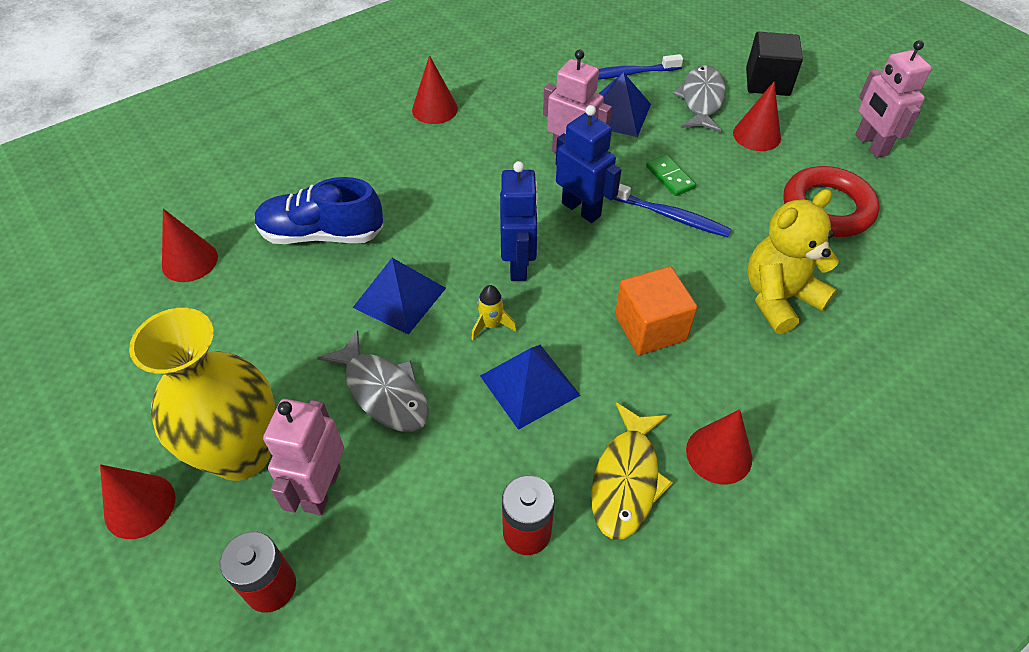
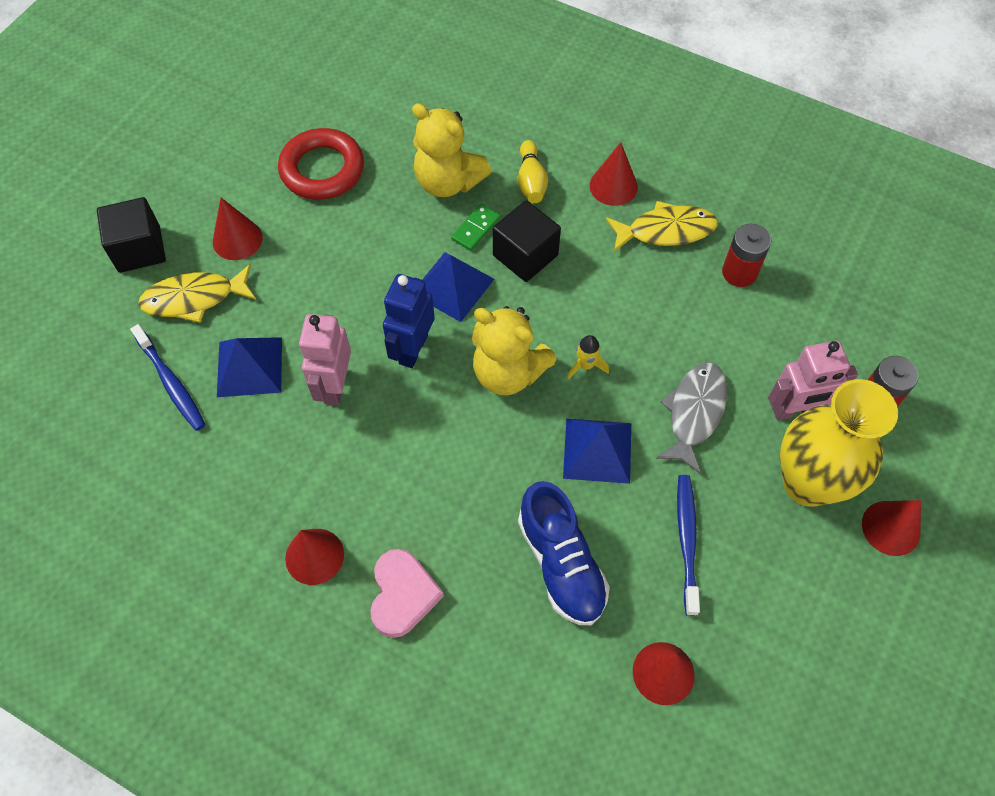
camera: 115 degrees left, 10 degrees up
(371, 142) = (402, 595): none -> pink heart
(518, 264) = (508, 372): blue robot -> yellow teddy bear
(529, 385) = (627, 315): blue pyramid -> blue pyramid (452, 286)
(650, 327) = (525, 255): orange cube -> black cube
(670, 177) = (333, 292): green domino -> green domino (476, 229)
(670, 216) = (387, 278): blue toothbrush -> blue toothbrush (687, 541)
(701, 100) = (195, 298): grey fish -> yellow fish
(755, 372) = (531, 181): none -> yellow bowling pin
(870, 145) = (217, 153): pink robot -> none

